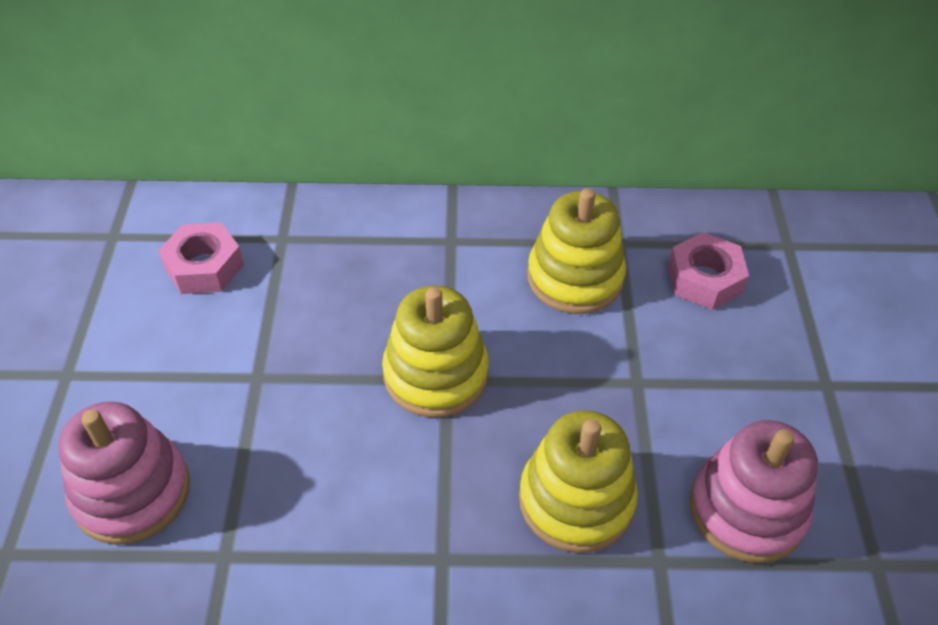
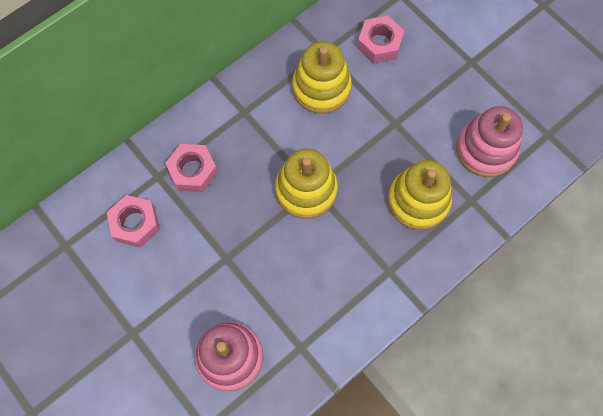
camera: 40 degrees left, 20 degrees up
(325, 259) = (193, 171): none -> pink nut

